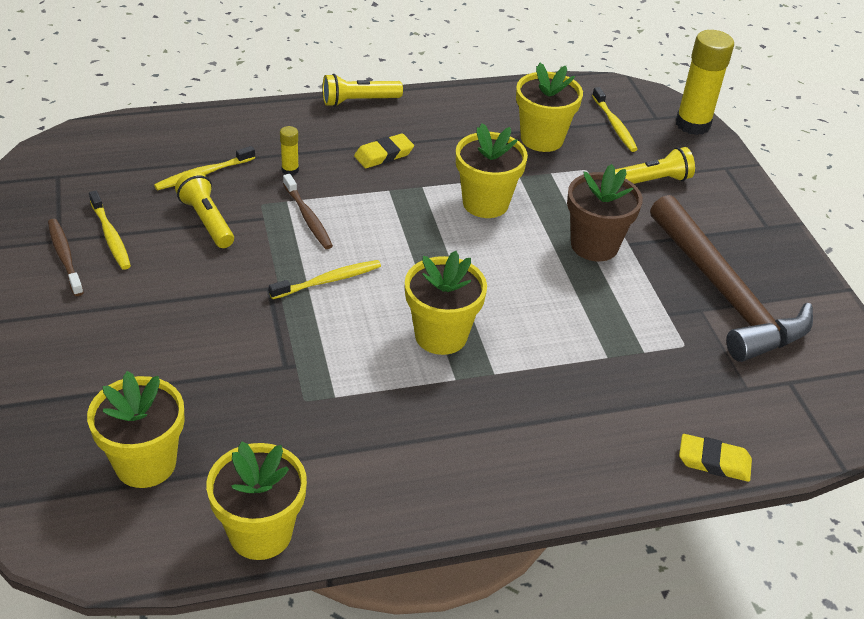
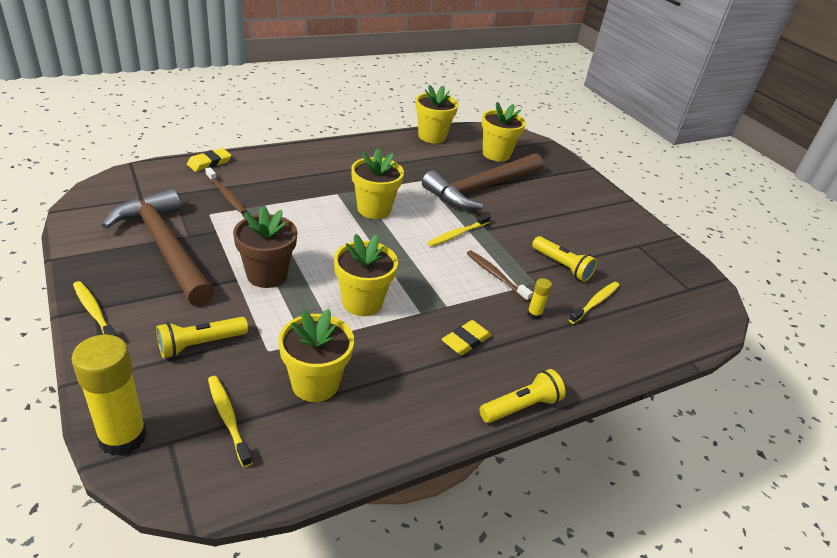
camera: 165 degrees right, 5 degrees down
(65, 257) = (623, 235): brown toothbrush -> brown toothbrush (226, 195)
(110, 236) = (611, 250): yellow toothbrush -> yellow toothbrush (95, 312)
(237, 369) = (481, 188): none -> brown hammer
(714, 461) = (209, 163): yellow eraser -> yellow eraser turned 45 degrees counterclockwise

